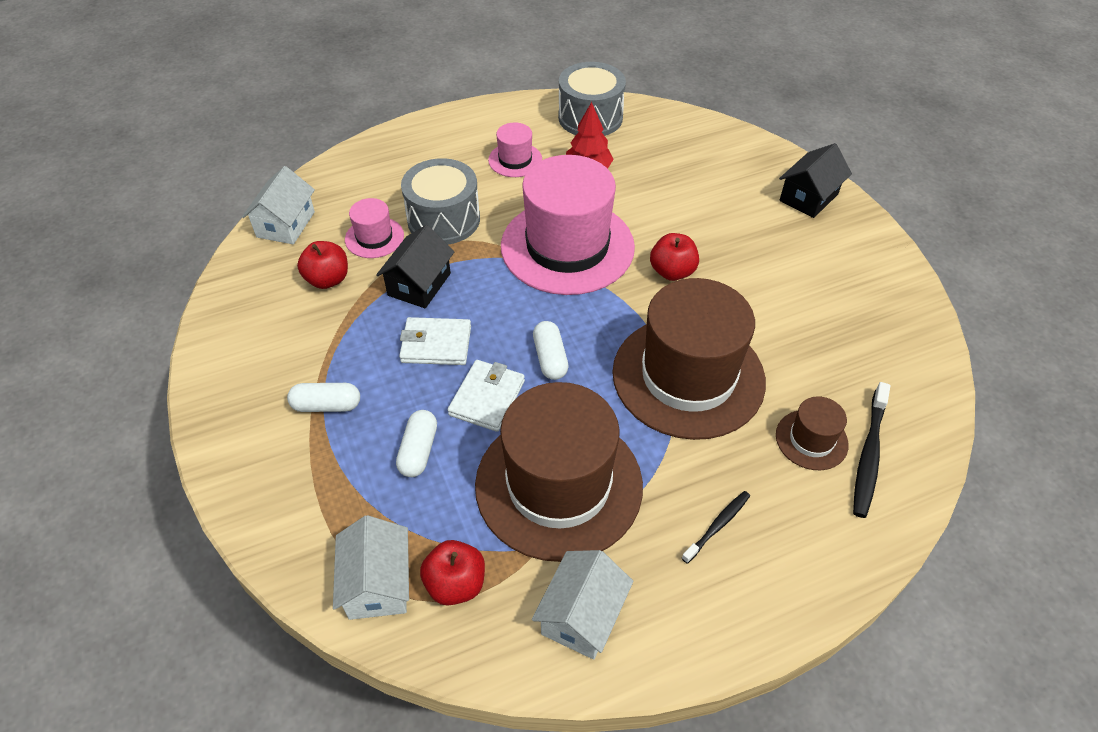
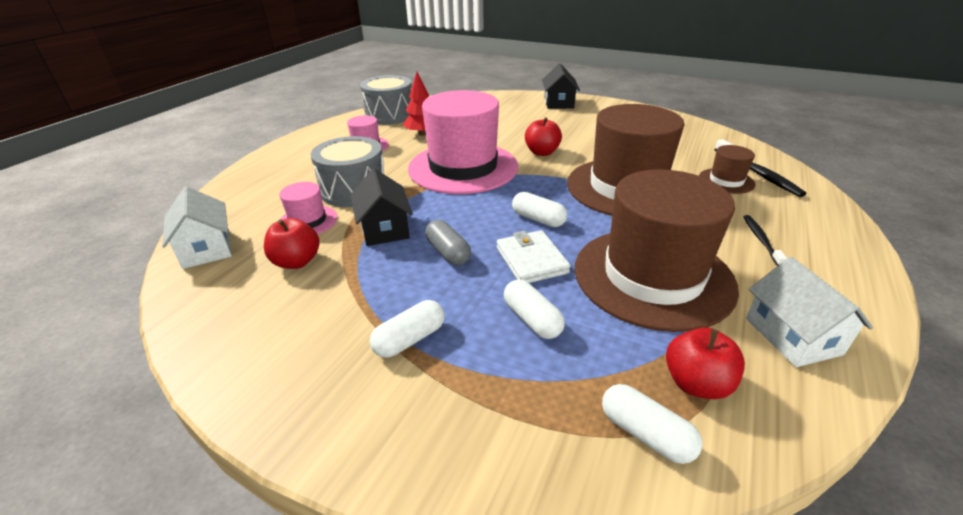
camera: 40 degrees left, 15 degrees down
(377, 583) = (645, 433): white house -> white capsule
(436, 344) = (448, 252): white wallet -> grey capsule

